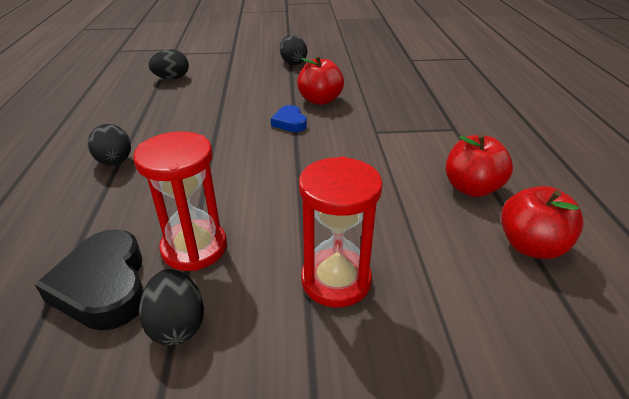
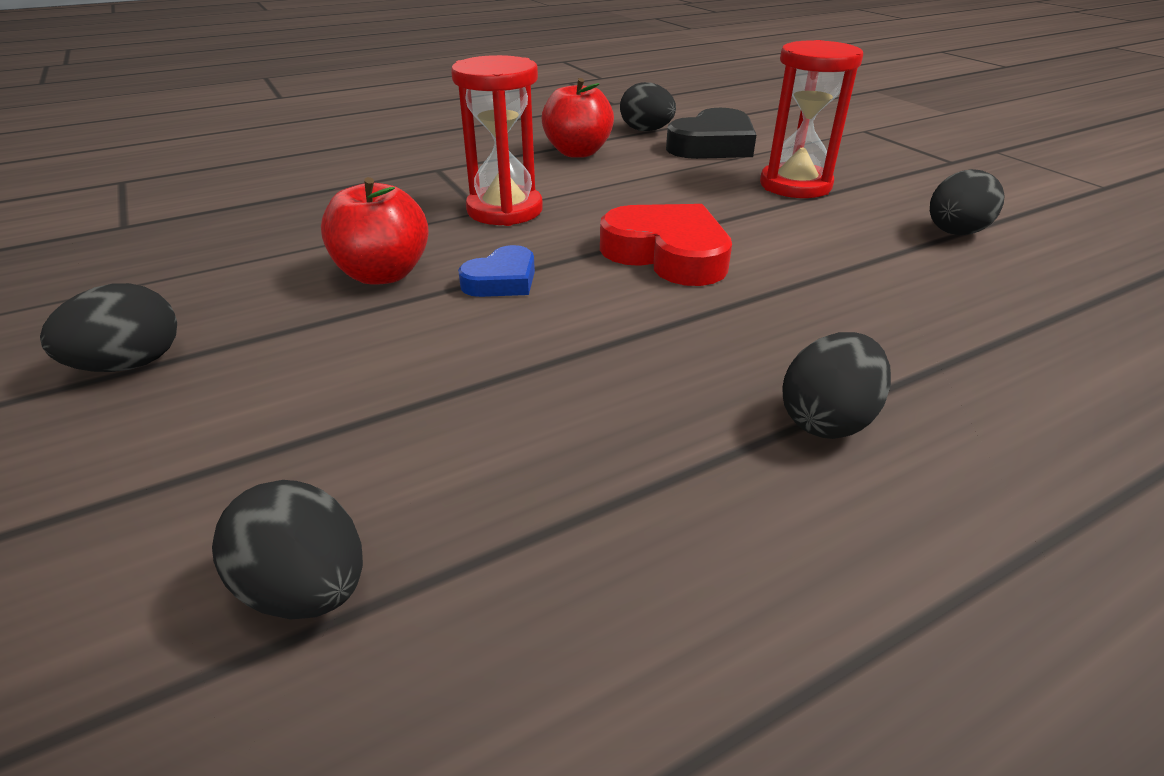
camera: 115 degrees left, 0 degrees up
(104, 286) = (999, 287): black heart -> black heart (712, 145)
(194, 248) = (870, 258): red hourglass -> red hourglass (505, 210)
(273, 172) = (667, 254): none -> red heart
(531, 246) = (646, 131): red apple -> black egg

